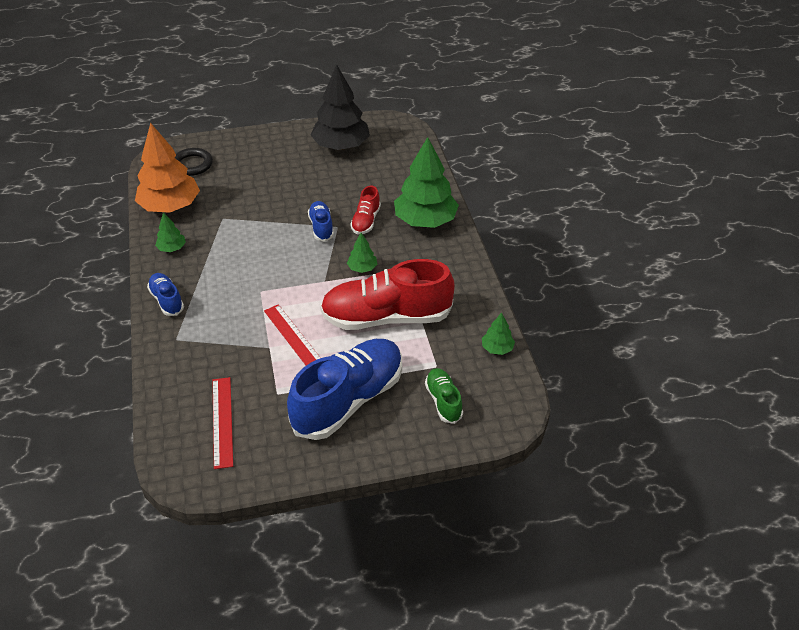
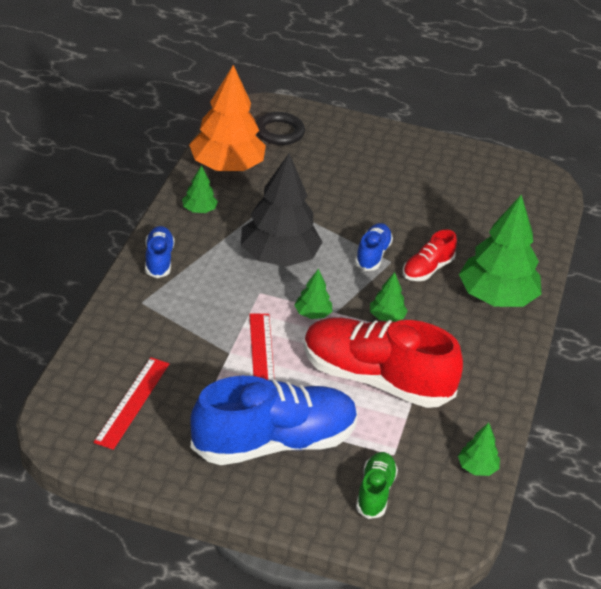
camera: 25 degrees right, 5 degrees down
(309, 290) = (312, 314): none -> green tree
(341, 146) = (458, 177): black tree -> black tree (278, 257)

